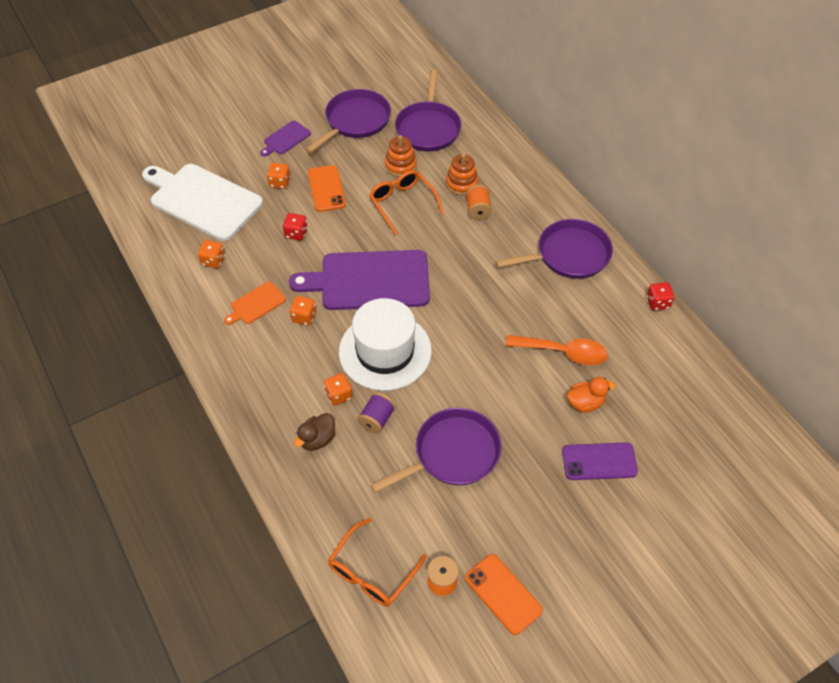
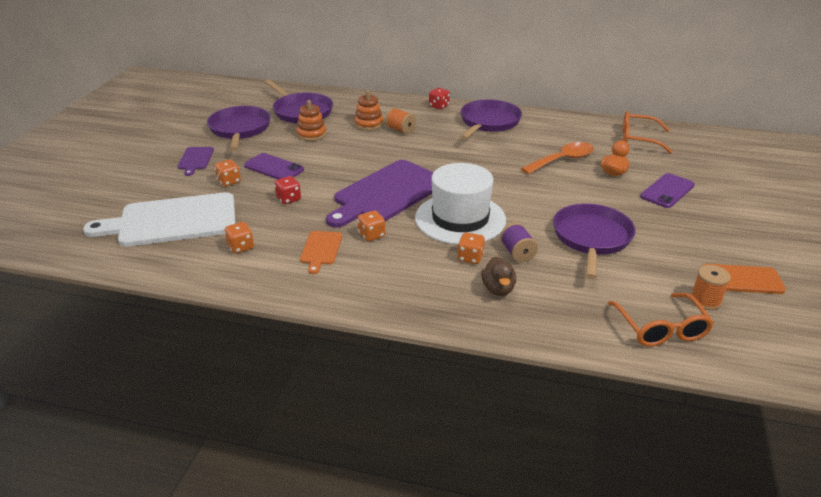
camera: 45 degrees left, 20 degrees down
(326, 189) = (274, 168): orange phone -> purple phone
(402, 203) = (344, 149): orange glasses -> orange glasses (638, 139)
(657, 303) = (569, 117): red dice -> red dice (439, 106)

